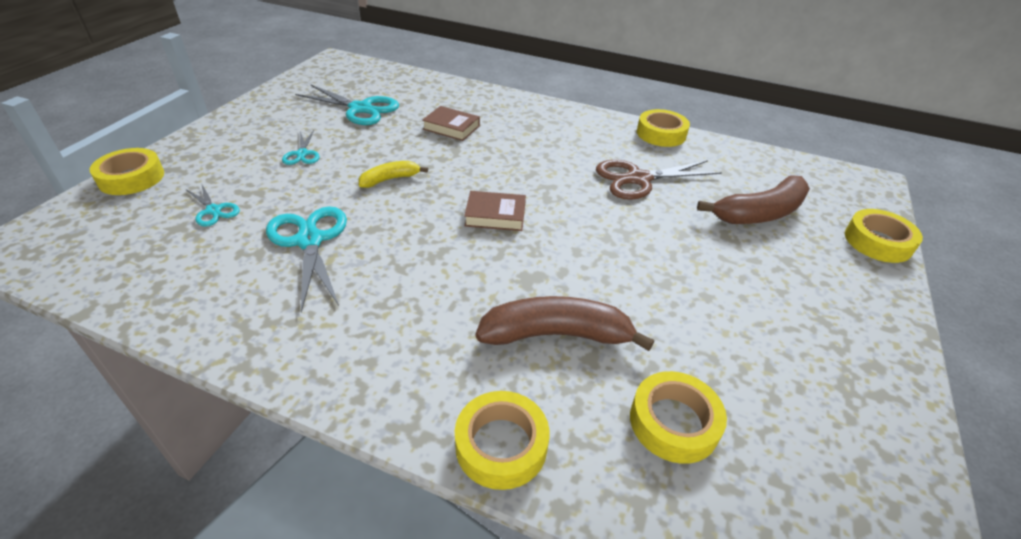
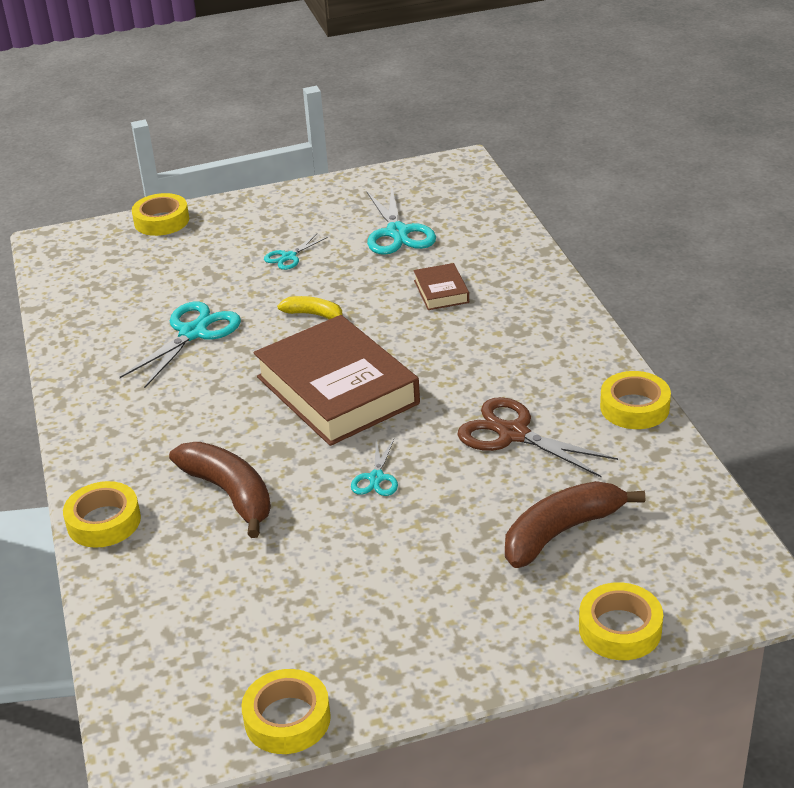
camera: 55 degrees right, 5 degrees down
(213, 210) = (172, 275): turquoise scissors -> turquoise scissors (376, 478)
(495, 215) = (337, 390): brown book -> brown book, size x2.28
(673, 422) = (202, 587): yellow tape -> yellow tape (287, 719)
(760, 213) = (561, 532): brown banana -> brown banana turned 120 degrees clockwise

